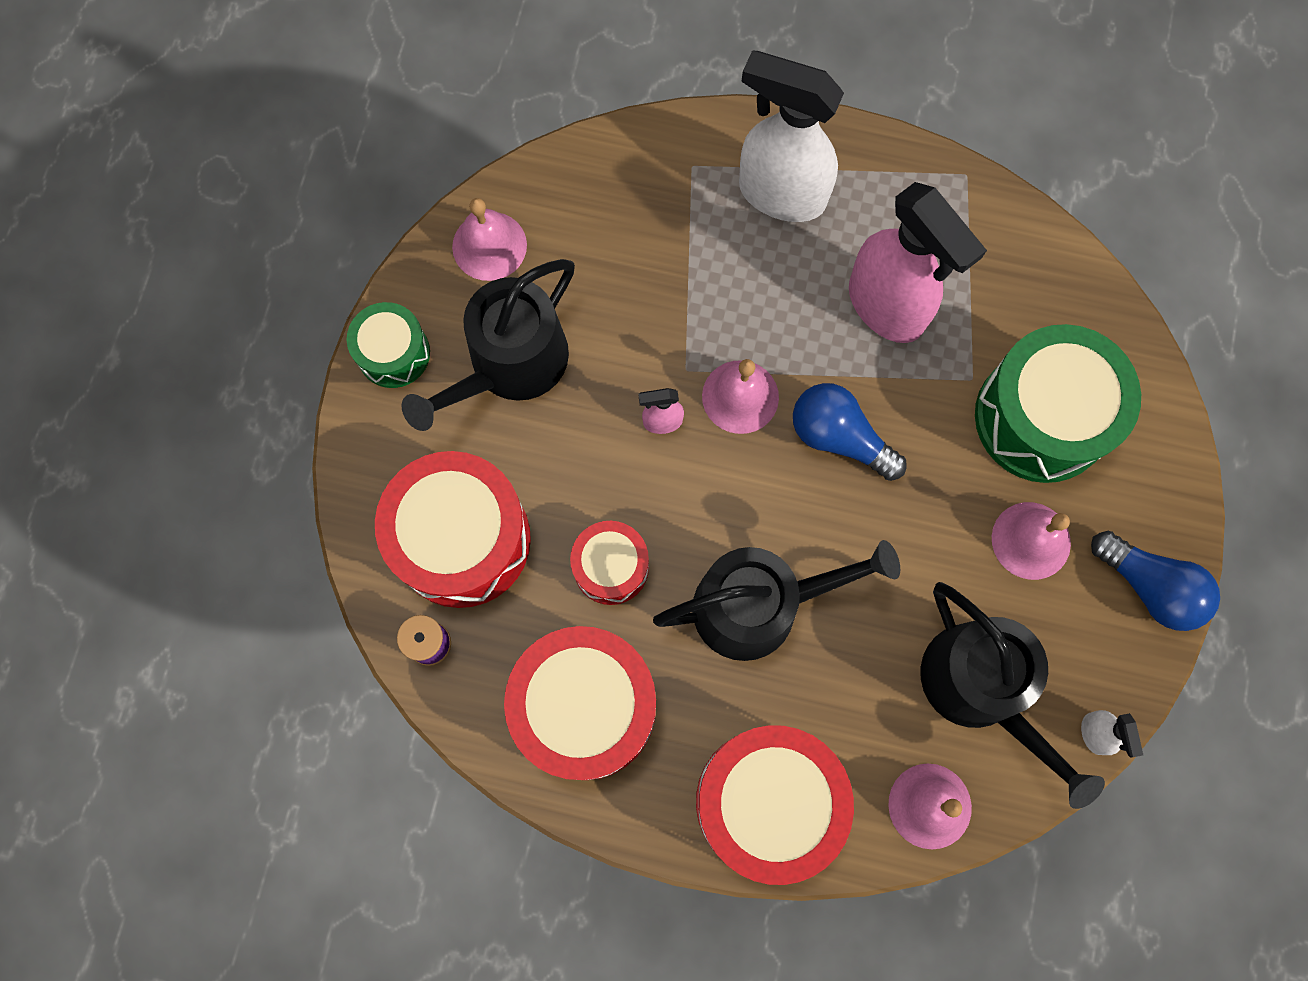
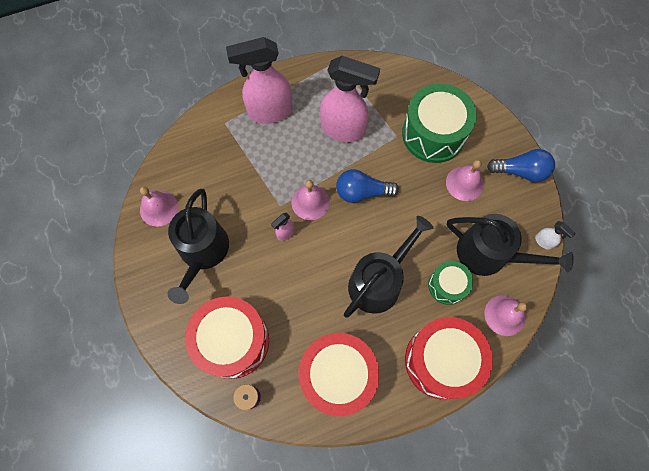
camera: 35 degrees left, 5 degrees down
(393, 353) = (146, 281): green drum -> green drum (447, 285)
(611, 567) = (306, 308): red drum -> none
(780, 194) = (269, 112): white spray bottle -> pink spray bottle

